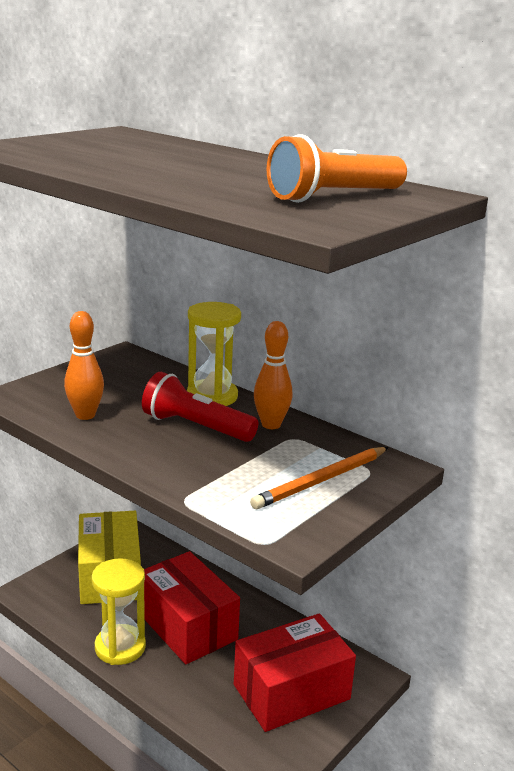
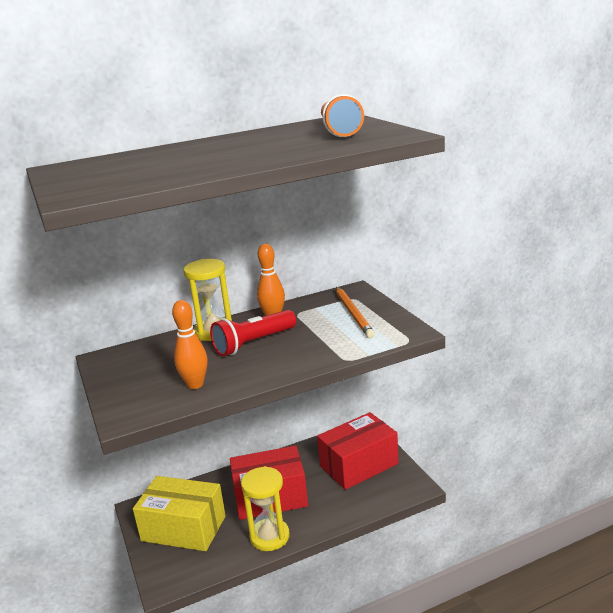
camera: 60 degrees left, 0 degrees up
(291, 692) = (359, 465): red box -> red box turned 60 degrees clockwise

